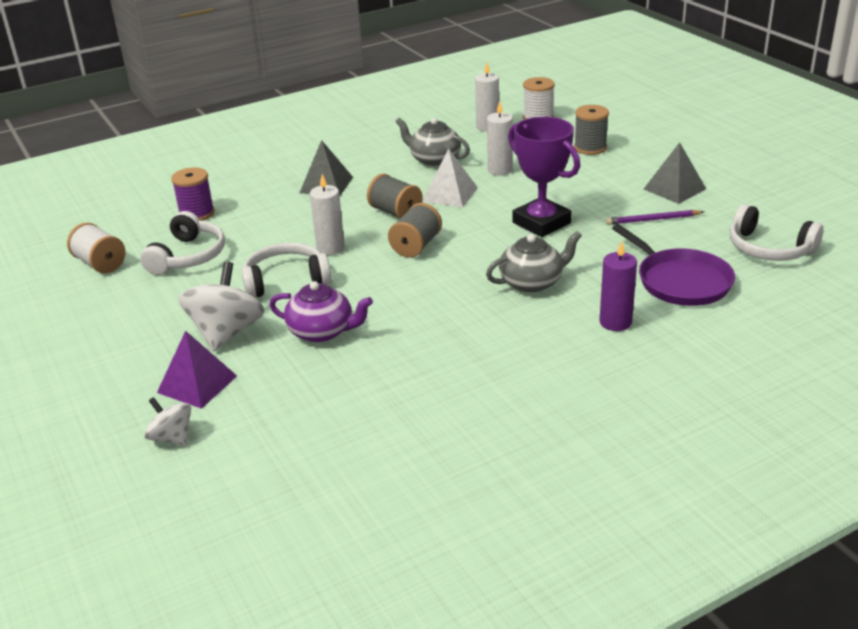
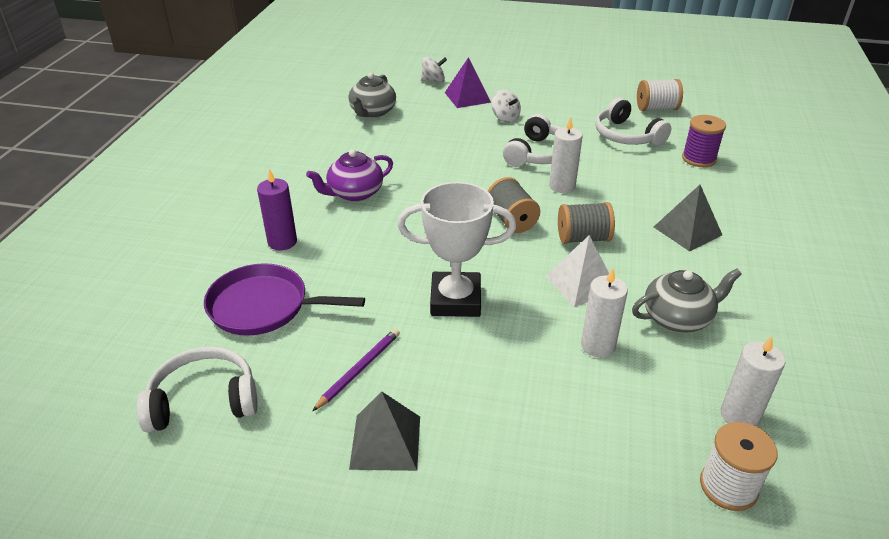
camera: 130 degrees right, 5 degrees up
(226, 333) = (505, 118): white spinning top -> white spinning top, size x0.56
(322, 331) = (458, 143): purple teapot -> purple teapot (354, 193)
(532, 282) = (382, 239): grey teapot -> grey teapot (372, 112)
(541, 223) = (455, 300): purple trophy -> white trophy
(590, 148) = (572, 460): grey spool -> none

